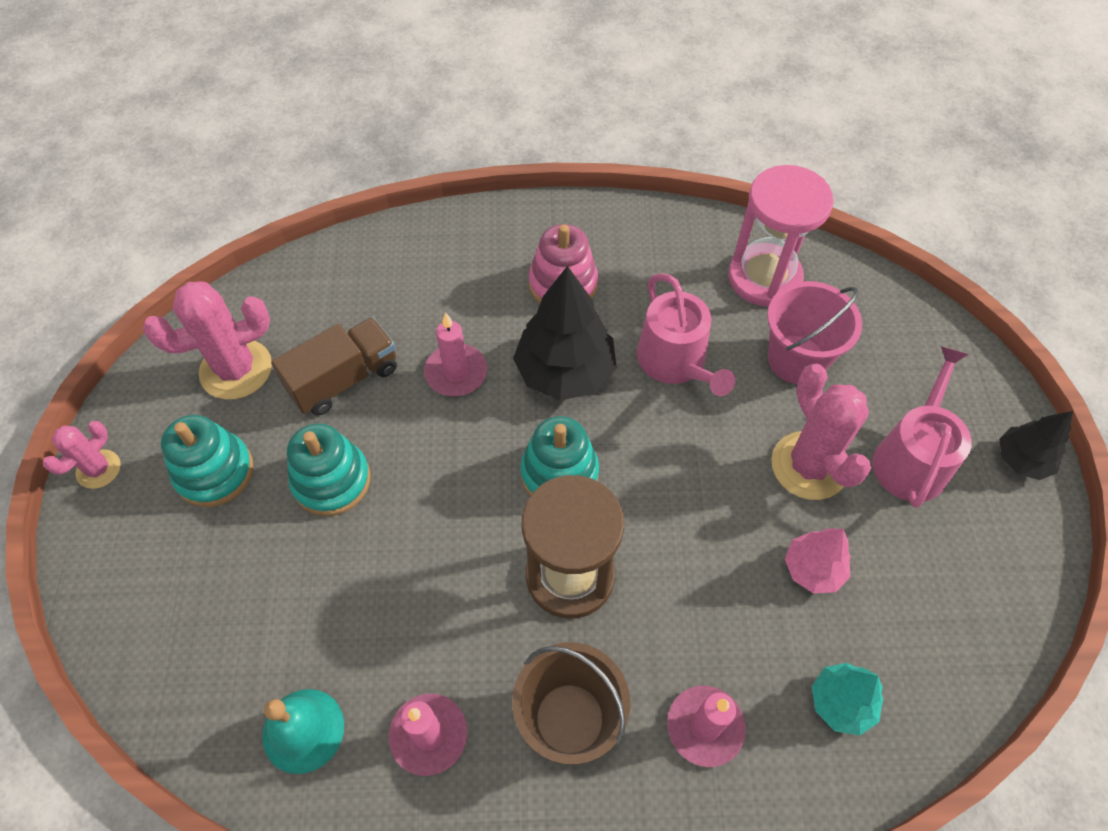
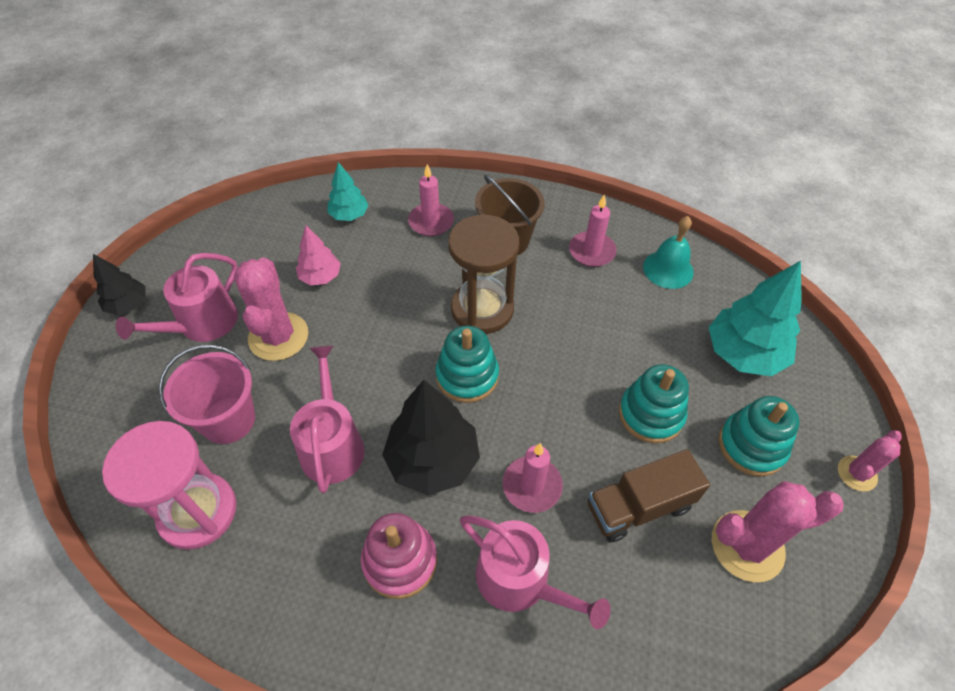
camera: 165 degrees left, 5 degrees down
(204, 598) = (744, 354): none -> turquoise tree
(451, 294) = (520, 580): none -> pink watering can

